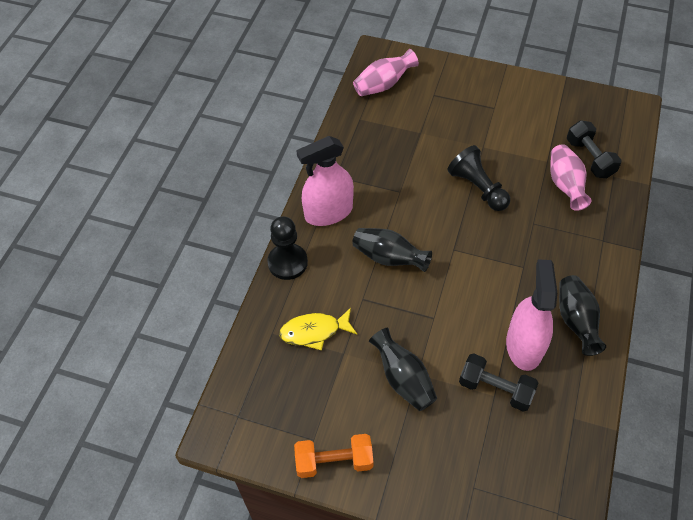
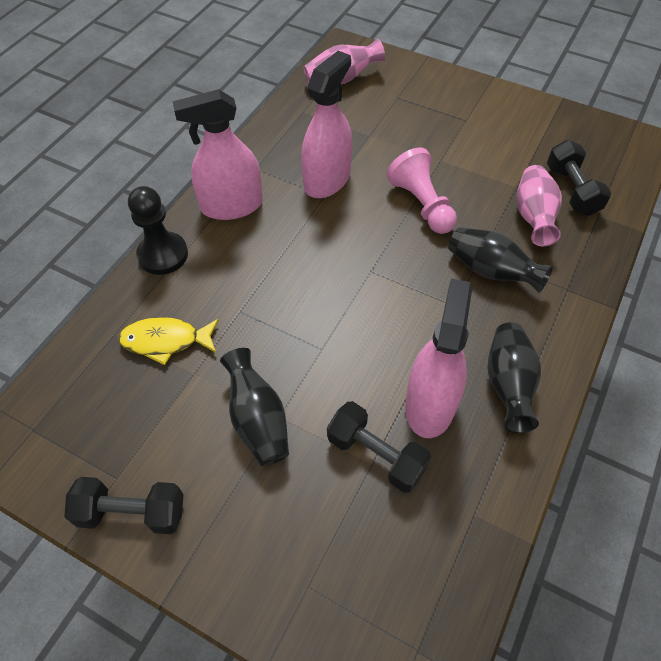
camera: 10 degrees right, 0 degrees up
(334, 461) = (132, 512): orange dumbbell -> black dumbbell
(389, 258) = (287, 268): black vase -> black vase (491, 271)
(398, 178) = (327, 180): none -> pink spray bottle
(477, 188) = (421, 204): black pawn -> pink pawn

